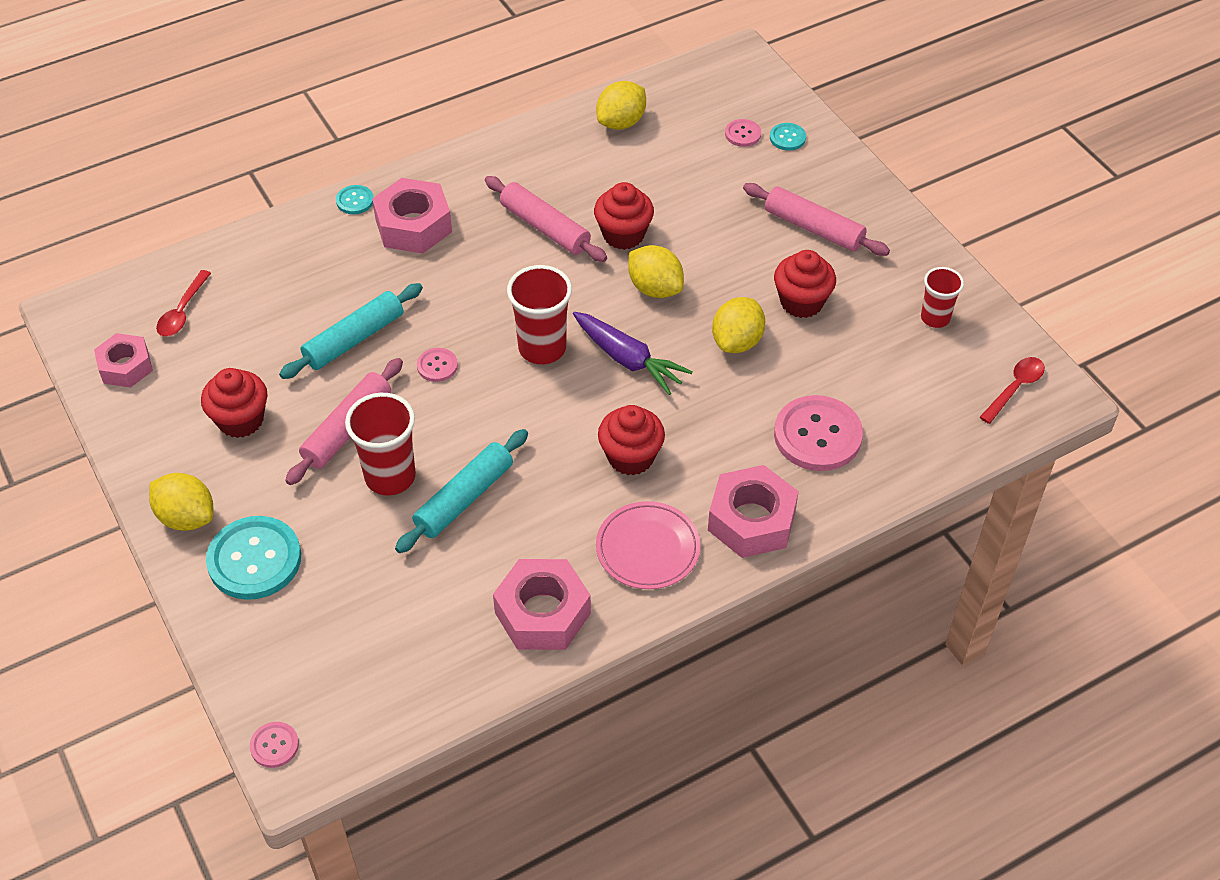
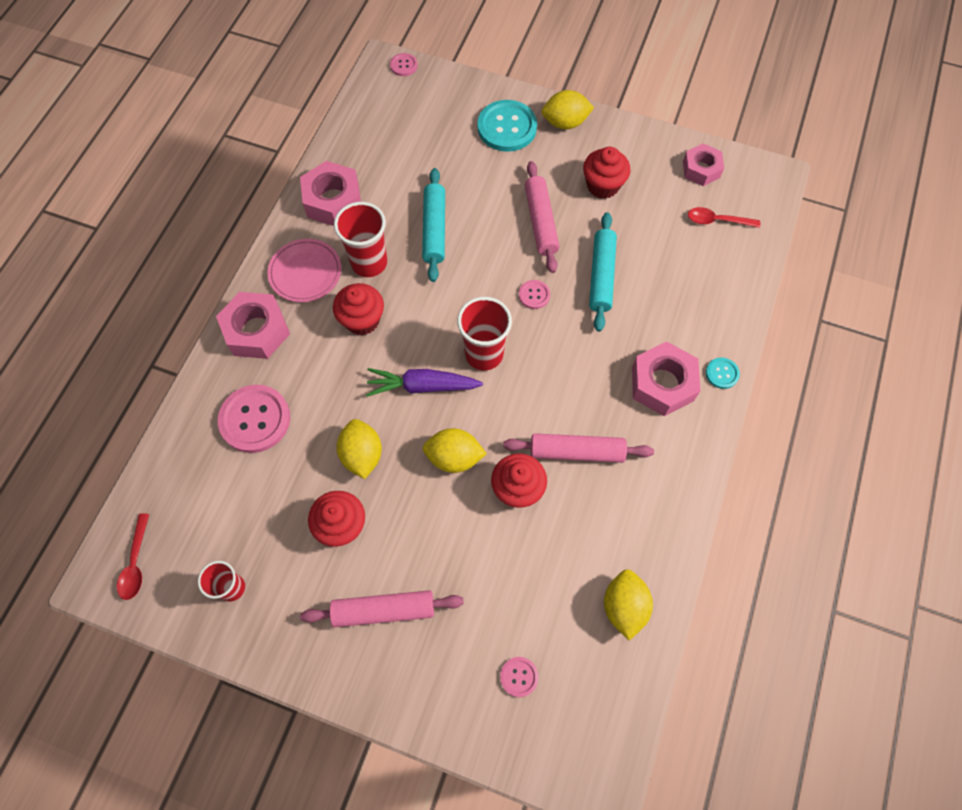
camera: 140 degrees right, 15 degrees up
(183, 311) = (717, 221): red spoon -> red spoon turned 60 degrees counterclockwise
(390, 477) = (487, 213): red cup -> red cup (369, 263)
(787, 138) = (479, 704): turquoise button -> none

